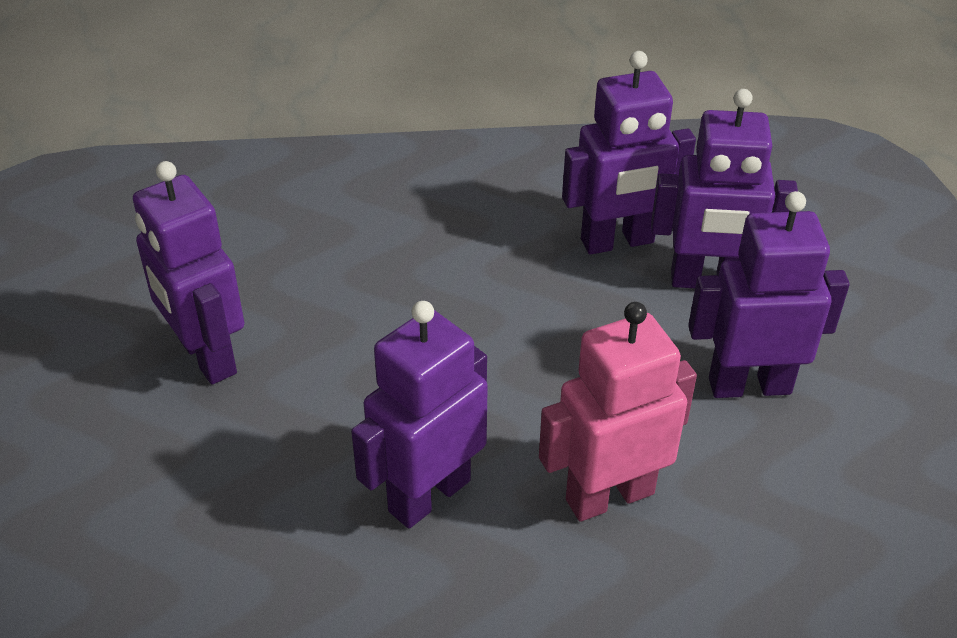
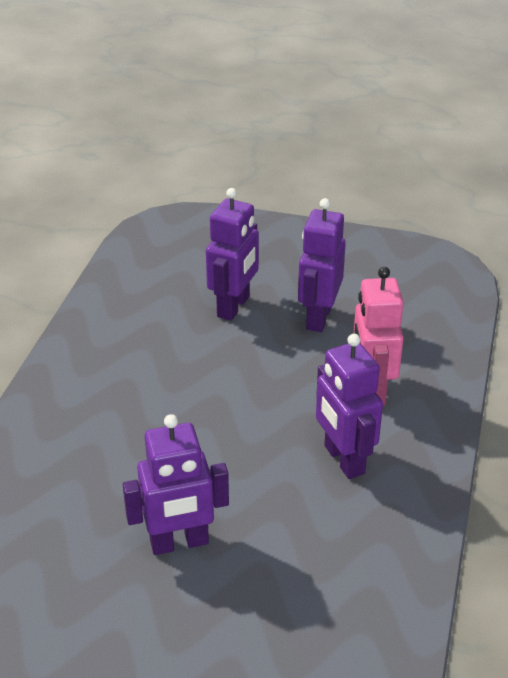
camera: 70 degrees left, 5 degrees down
(617, 242) = (180, 330): purple robot -> none

